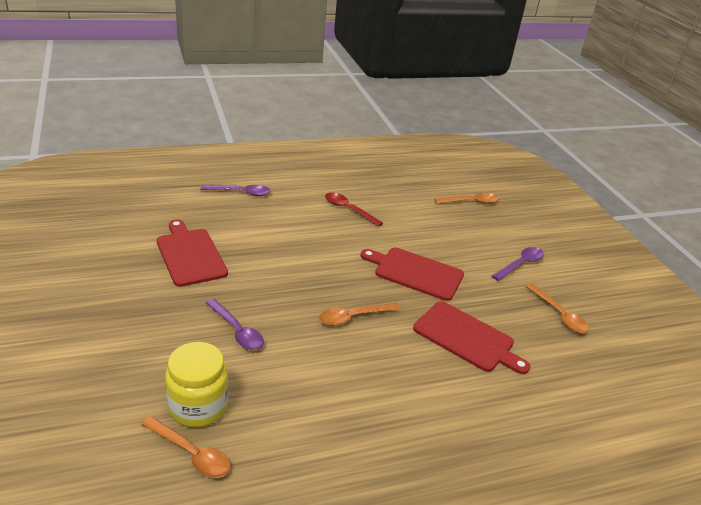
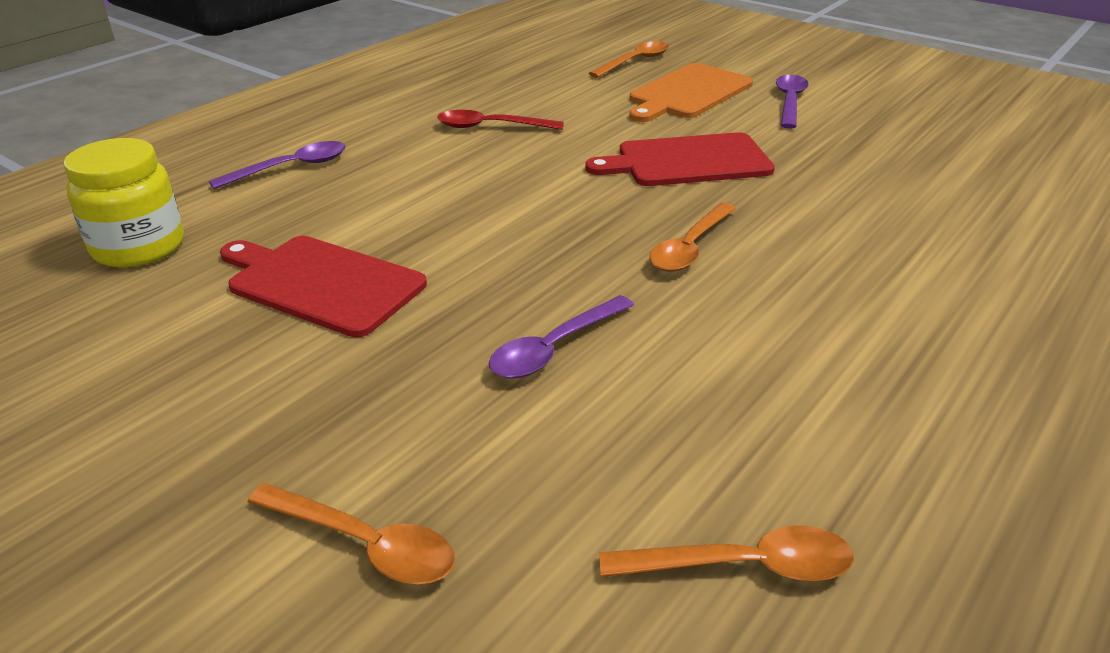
camera: 30 degrees left, 0 degrees up
(198, 406) = (650, 489): yellow jar -> yellow jar (139, 247)
(237, 331) = (553, 348): purple spoon -> purple spoon turned 120 degrees clockwise
(467, 338) = (856, 204): red cutting board -> none
(472, 234) = (688, 93): none -> orange cutting board
(559, 315) = (907, 134): orange spoon -> orange spoon (365, 545)

